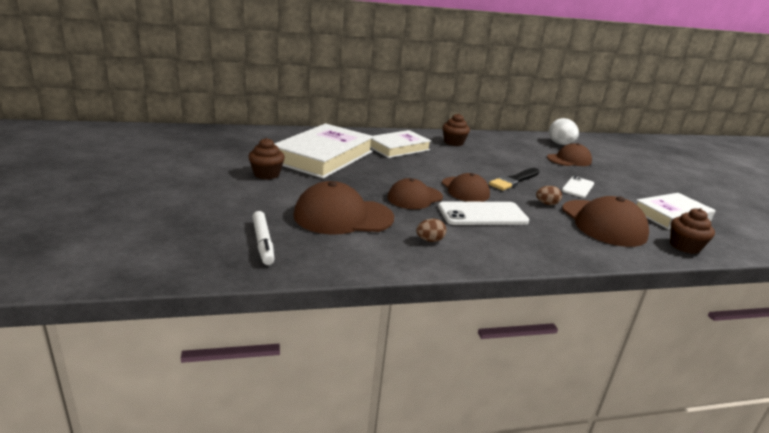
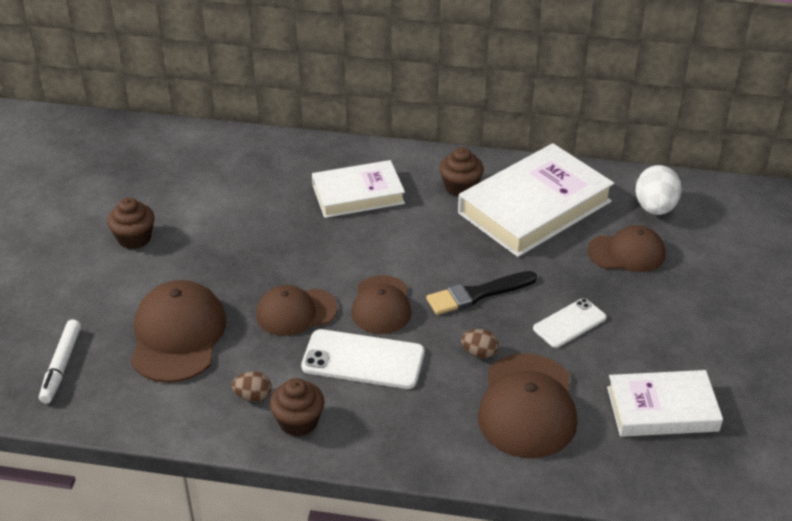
camera: 25 degrees right, 15 degrees up
(323, 157) = (232, 206): white book -> white book (534, 207)
(343, 216) = (177, 335): brown cap -> brown cap turned 75 degrees clockwise
(684, 246) = (606, 473): brown cupcake -> brown cupcake (298, 421)

